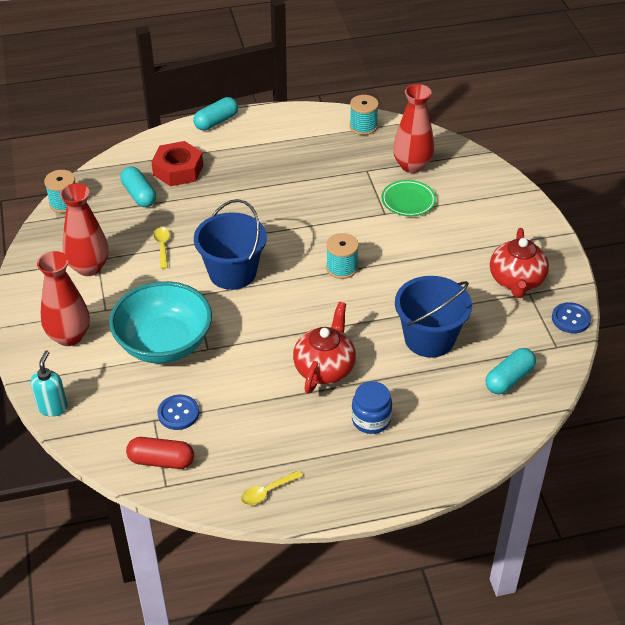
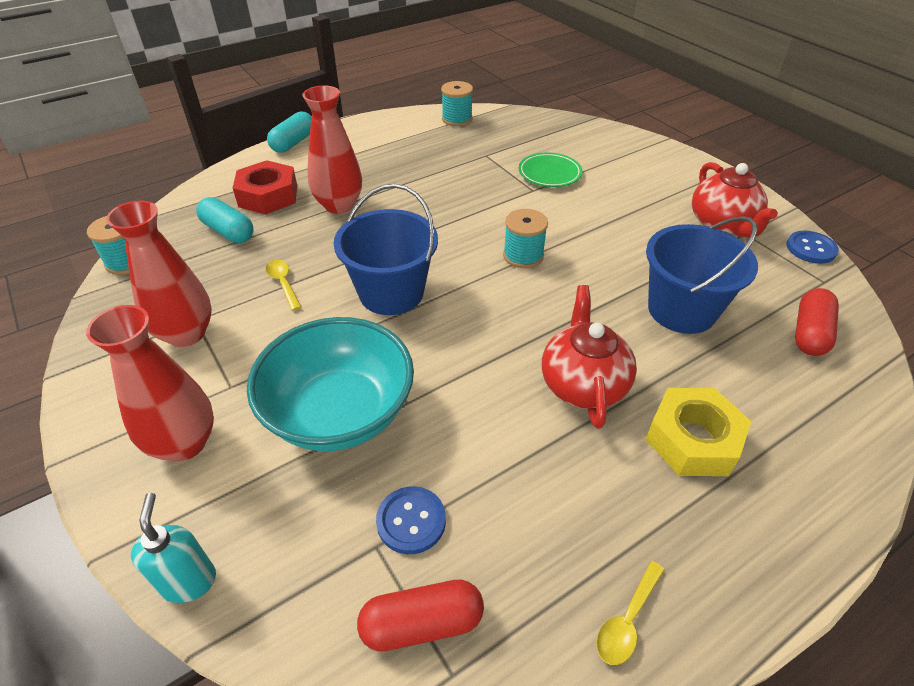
camera: 20 degrees left, 0 degrees up
(371, 420) = (692, 440): blue jar -> yellow nut
(412, 166) = (530, 142): red vase -> red vase (339, 205)
(509, 379) = (809, 333): turquoise capsule -> red capsule

